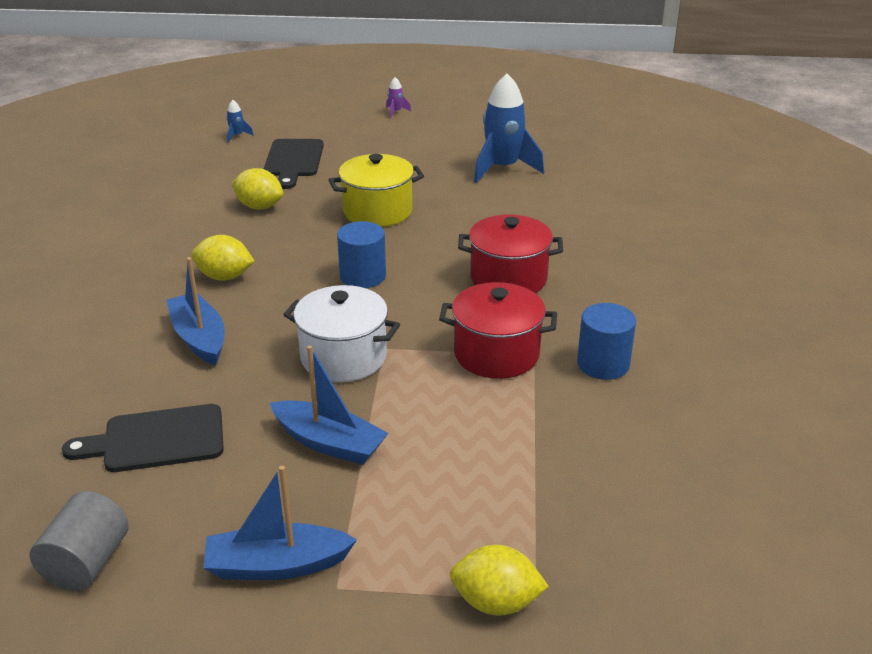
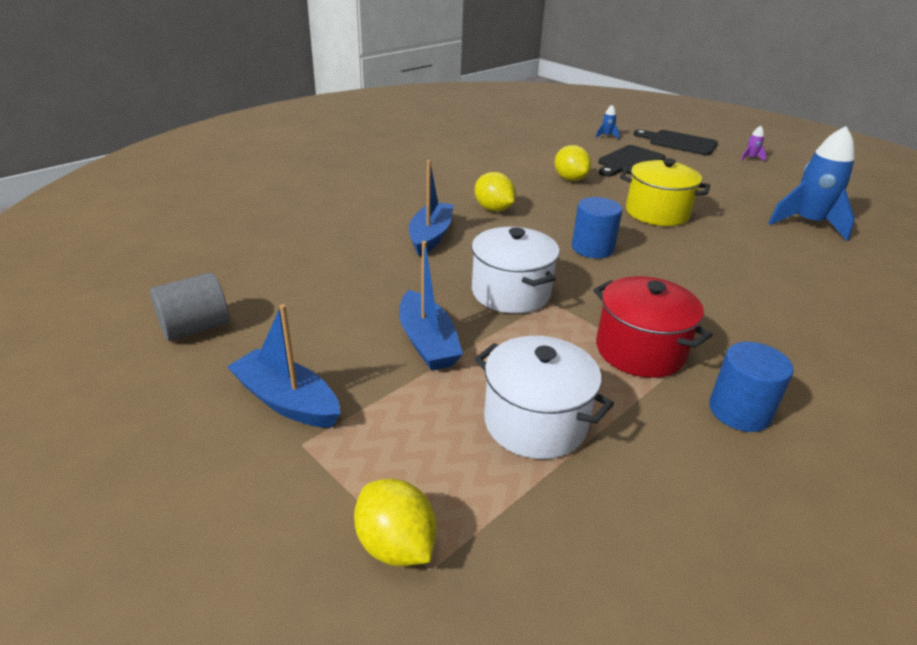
camera: 40 degrees right, 0 degrees up
(156, 440) = (327, 281): black cutting board -> black cutting board (679, 143)
(486, 456) = (535, 422): none -> white pot
(508, 278) = (719, 301): red pot -> none

